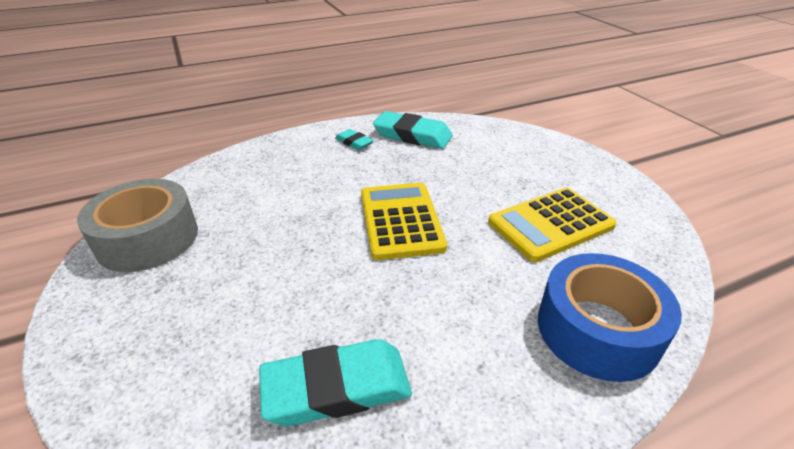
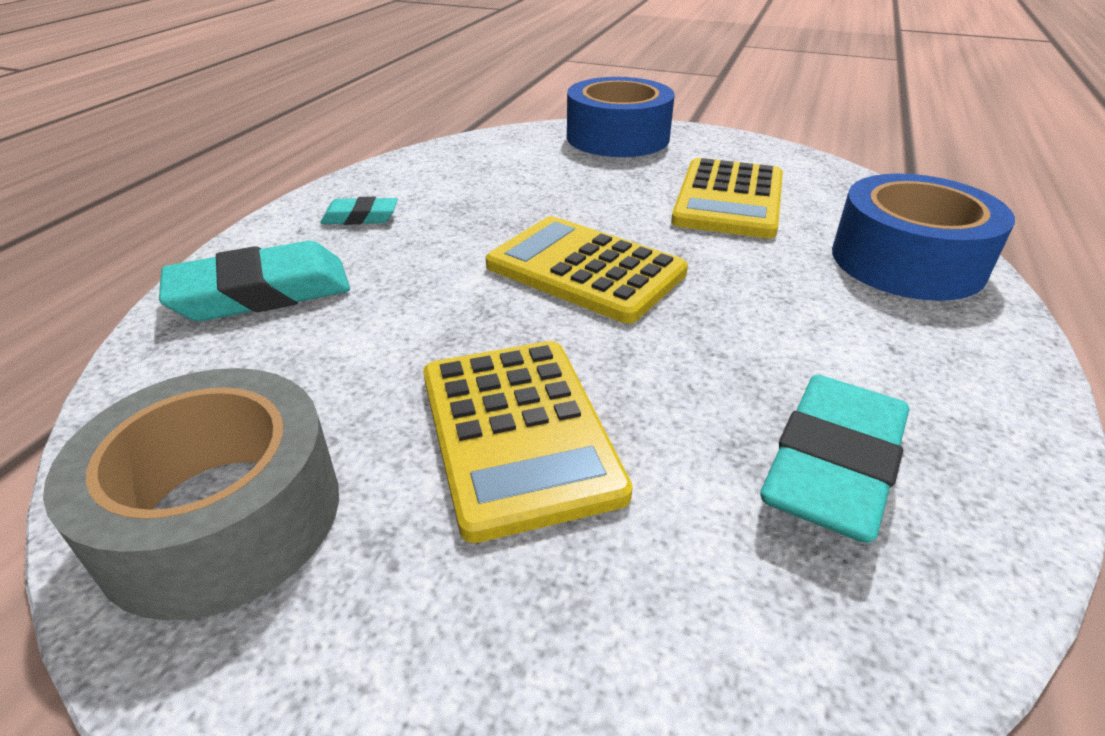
camera: 45 degrees left, 0 degrees up
(256, 275) = (518, 432): none -> yellow calculator
(412, 135) = (430, 179): turquoise eraser -> turquoise eraser (261, 292)
(552, 152) = (617, 137): none -> blue tape

